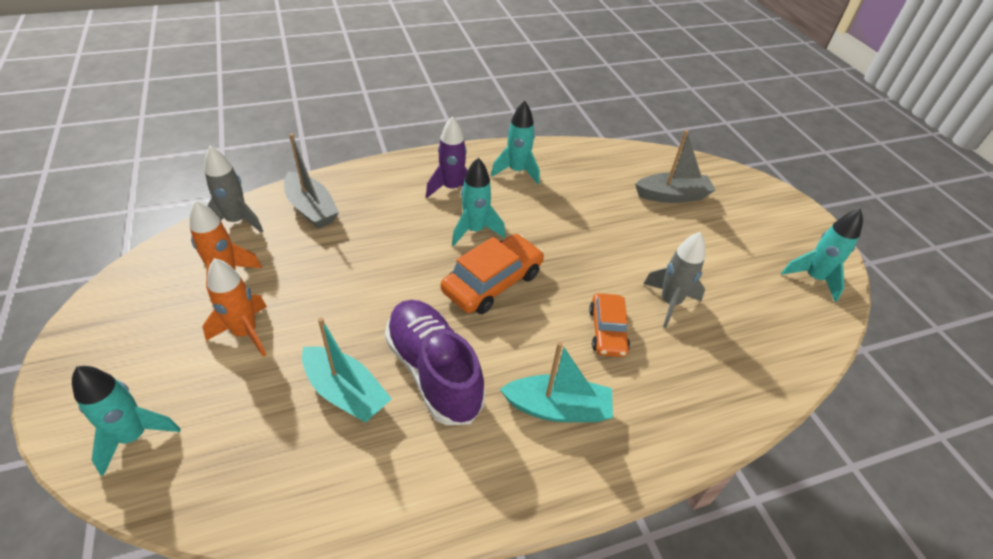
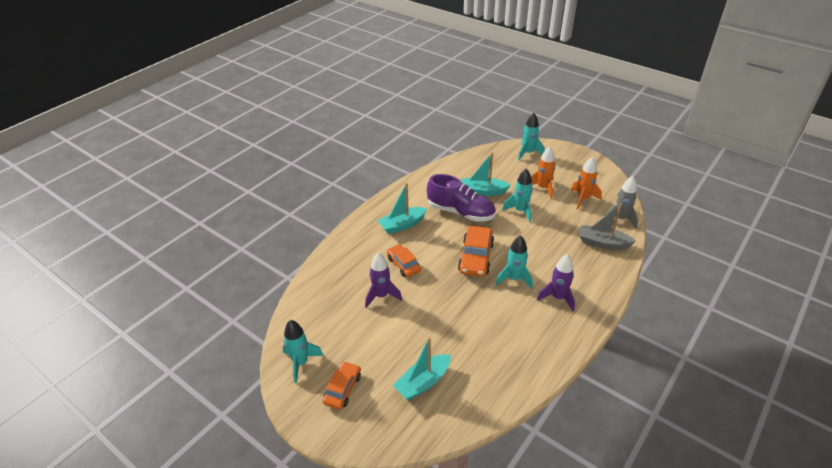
camera: 150 degrees right, 5 degrees down
(517, 171) = (538, 336): turquoise rocket -> turquoise rocket (520, 211)
(669, 303) = (381, 296): grey rocket -> purple rocket
(672, 196) = (423, 382): grey boat -> turquoise boat
(766, 230) = (343, 389): none -> orange car

